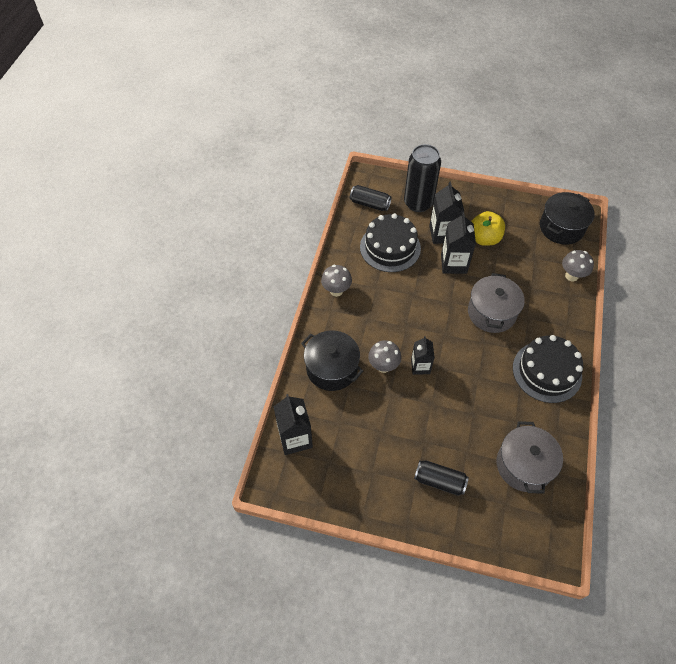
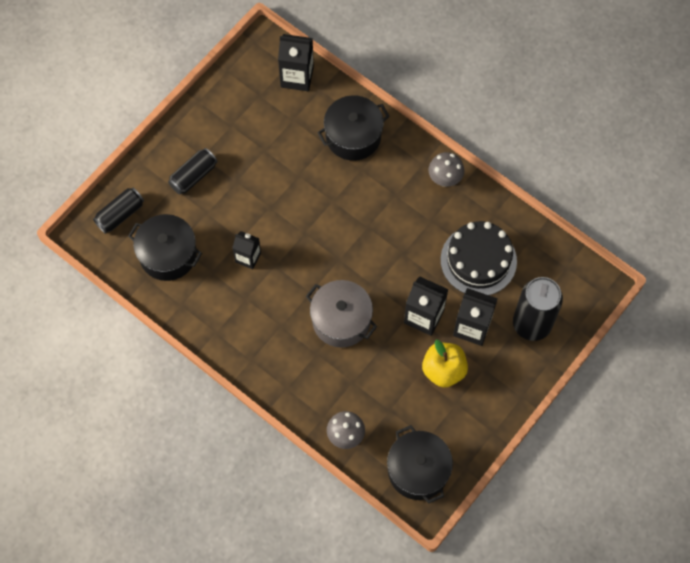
camera: 115 degrees right, 10 degrees up
(370, 204) = (554, 269): black can -> black can (120, 214)
(383, 366) = (332, 183): grey mushroom -> none
(420, 366) = (314, 217): black carton -> black carton (248, 257)
(523, 465) = (168, 255): grey pot -> black pot
(547, 371) = (246, 334): black cake -> none

